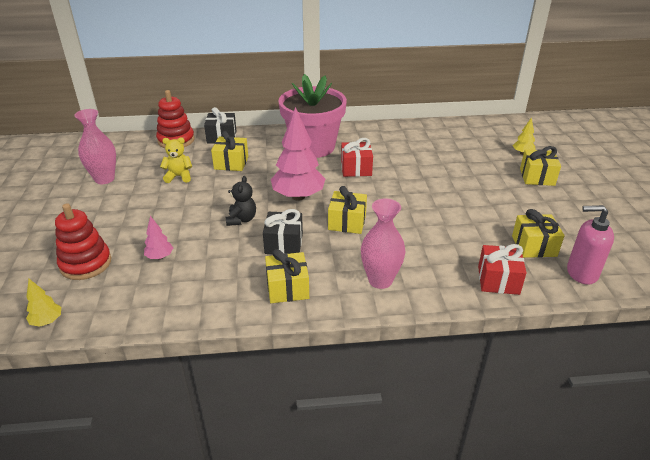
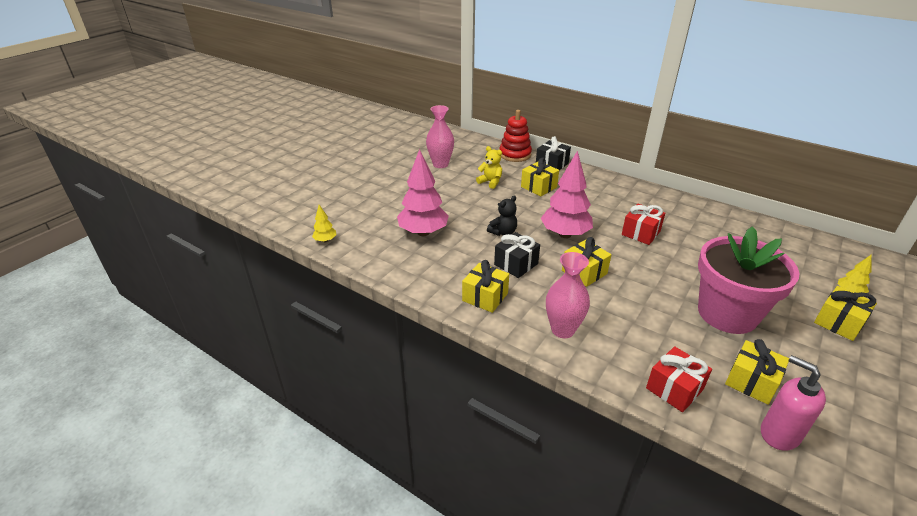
camera: 40 degrees right, 0 degrees up
(86, 264) = (377, 215): red stacking toy -> none
(160, 257) = (423, 232): pink tree -> pink tree, size x2.17
(313, 147) = (620, 200): pink flower pot -> pink flower pot (727, 314)

